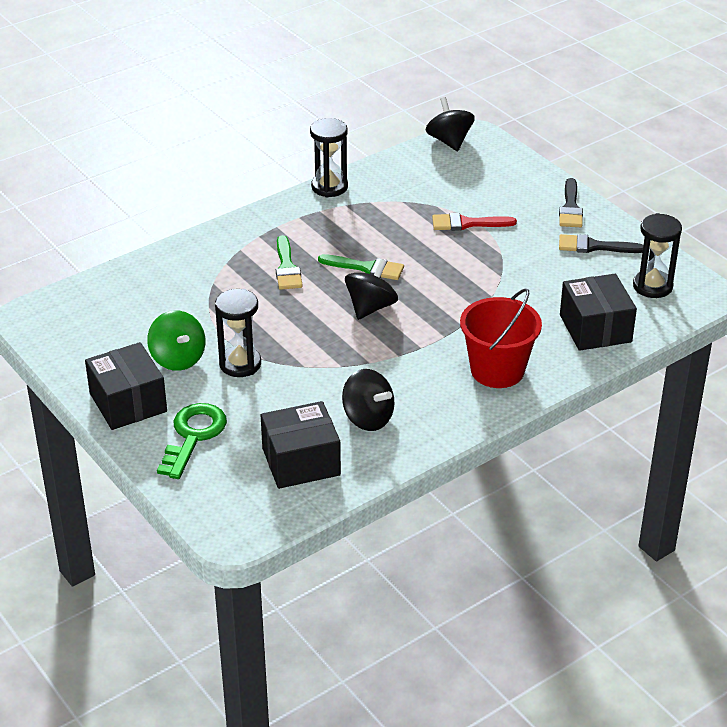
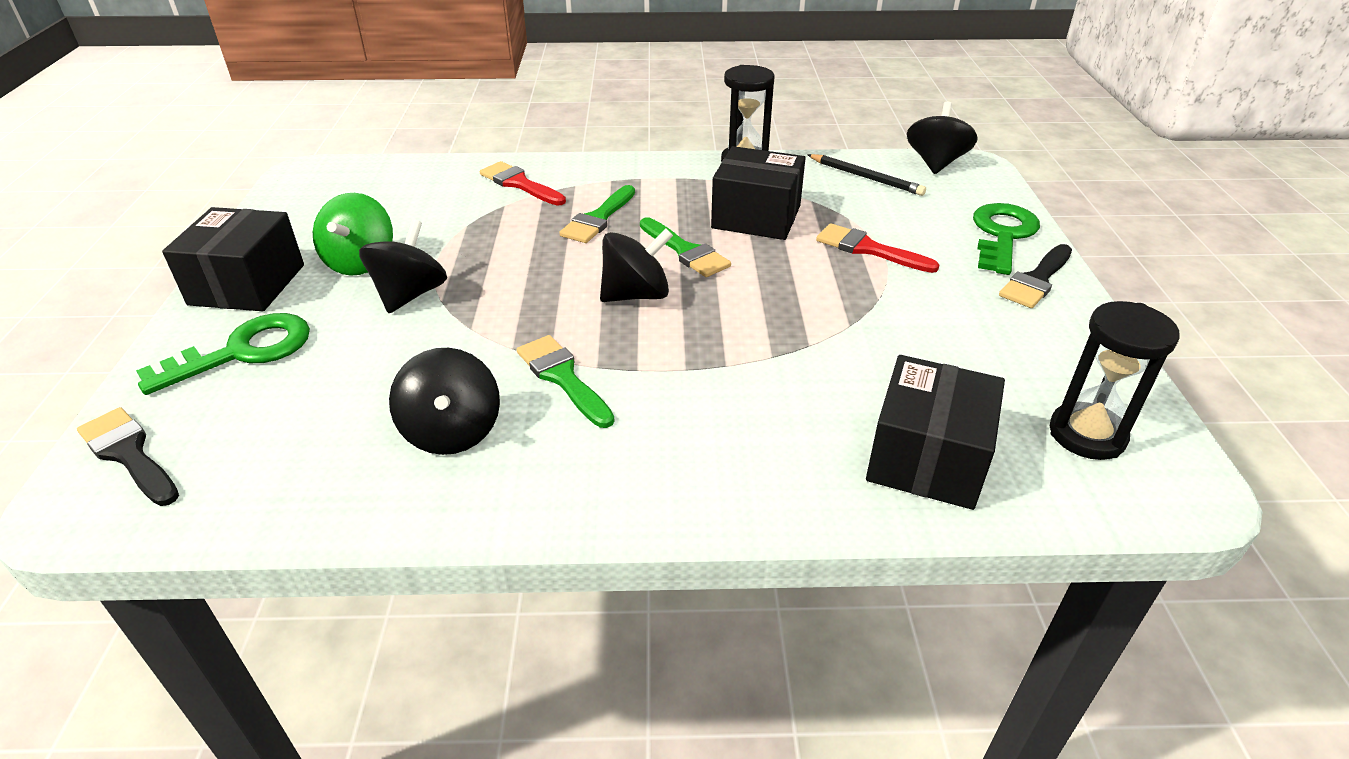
camera: 35 degrees right, 0 degrees up
(201, 263) = (519, 184): none -> red brush
(240, 364) = (410, 295): black hourglass -> black spinning top
(301, 461) = (296, 448): black box -> black box (756, 217)
(388, 368) = (563, 377): none -> green brush
(418, 170) = (866, 177): none -> black pencil
(497, 370) = (705, 451): red bucket -> none
(530, 183) = (1002, 235): none -> green key
(594, 246) = (1031, 340): black brush -> black brush (129, 454)

